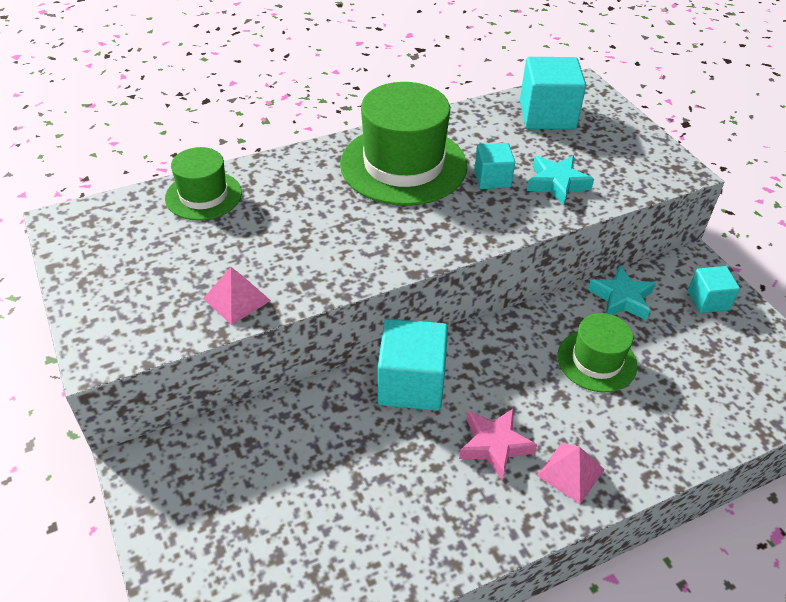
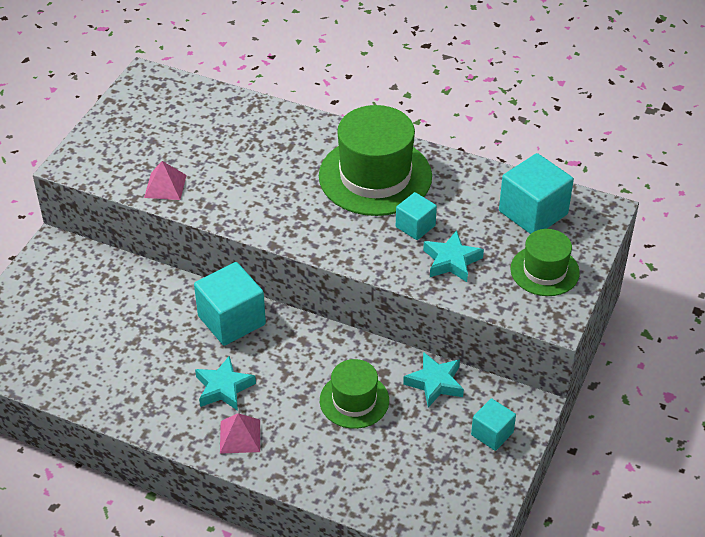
camera: 50 degrees right, 0 degrees up
(203, 195) = (234, 112): green hat -> green hat (544, 271)
(494, 445) = (224, 388): pink star -> turquoise star

